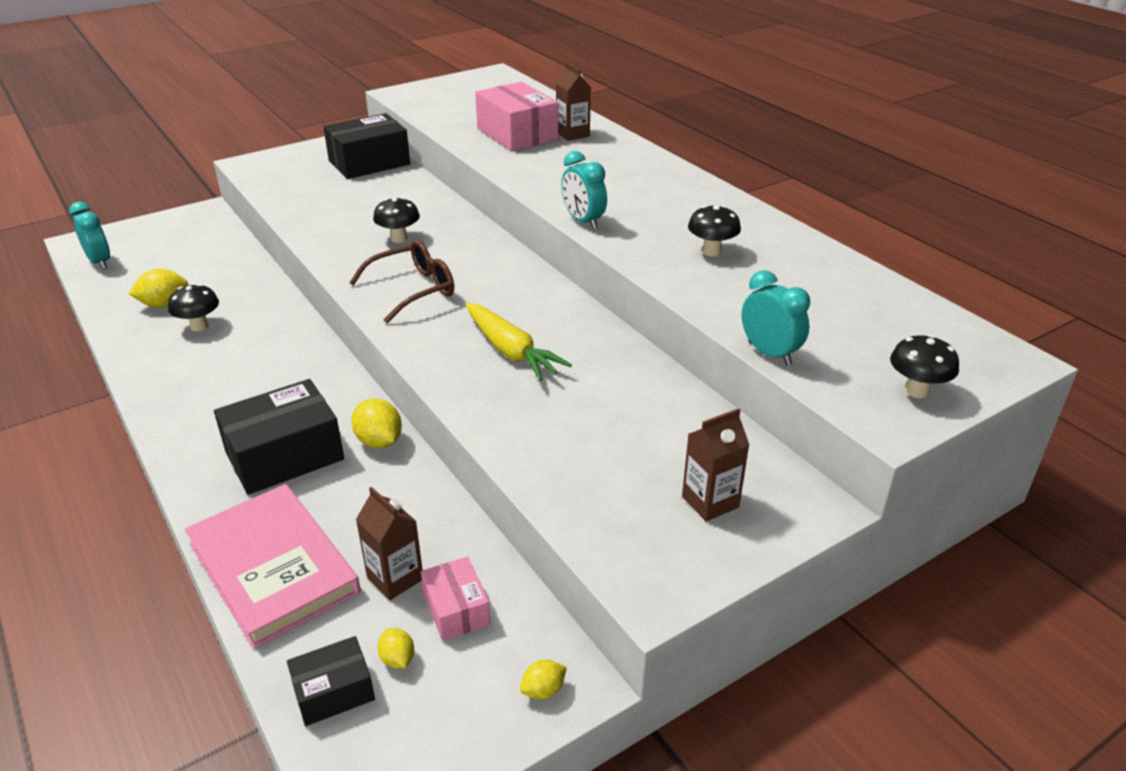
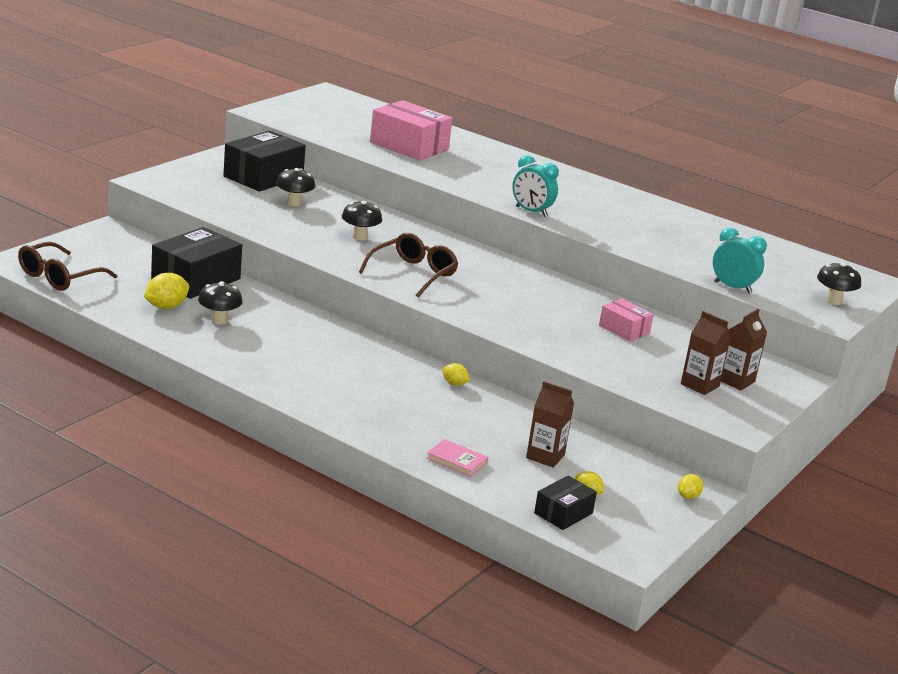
camera: 25 degrees left, 10 degrees down
(100, 262) = (59, 277): turquoise clock -> brown glasses
(273, 568) = (456, 460): pink book -> pink book, size x0.41
(284, 455) = (392, 398): black box -> black box (196, 279)
(379, 441) = (454, 384): yellow lemon -> yellow lemon, size x0.58
(456, 609) = (600, 467): pink box -> pink box (624, 329)
(510, 351) = (529, 309): yellow carrot -> none
(572, 134) = (455, 145): brown carton -> brown carton (700, 385)
(711, 251) = (642, 228): black mushroom -> black mushroom (294, 203)

